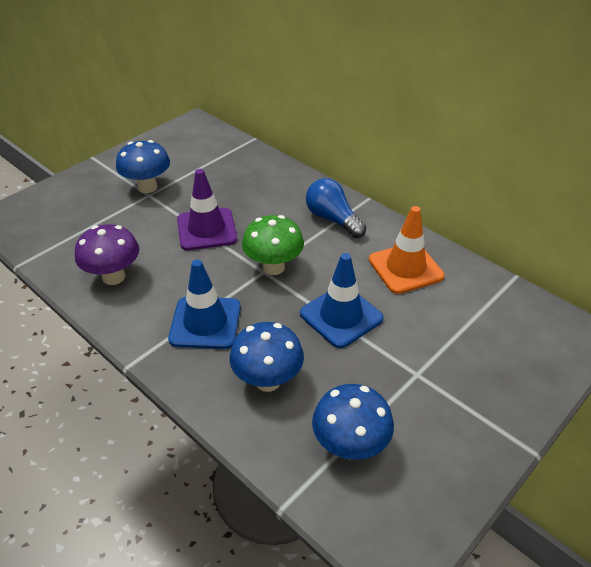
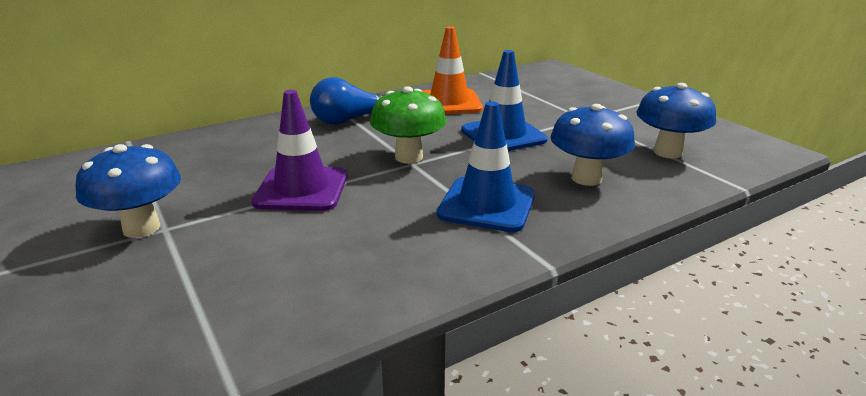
camera: 75 degrees left, 15 degrees down
(113, 277) = (353, 271): purple mushroom -> none

